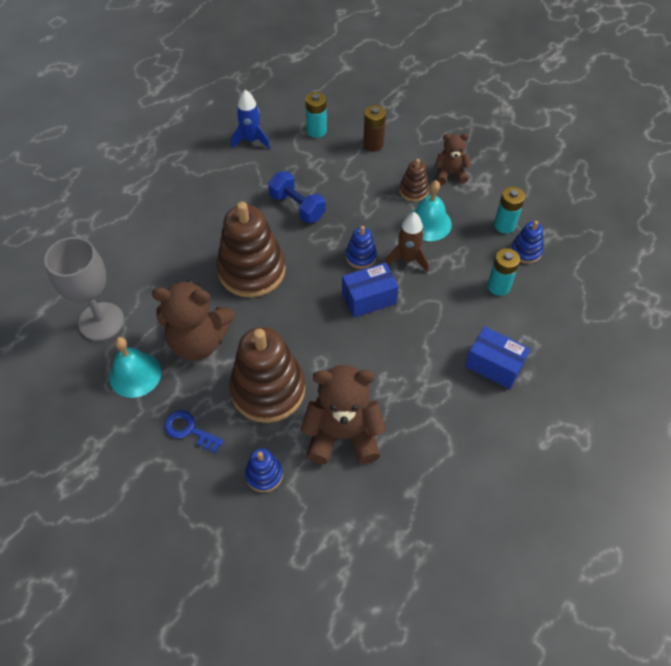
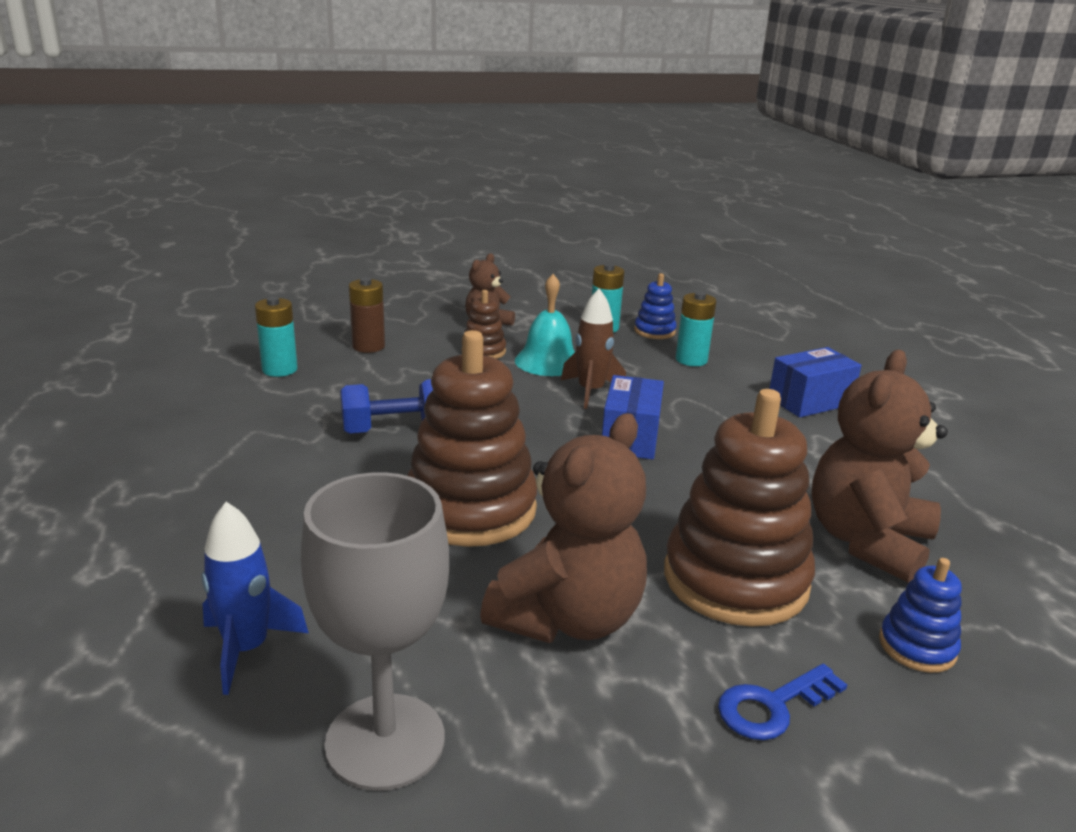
camera: 60 degrees left, 30 degrees down
(135, 374) = (579, 737): turquoise bell -> none
(251, 140) = (206, 418): blue rocket -> blue rocket (247, 649)
(361, 256) = (549, 418): blue stacking toy -> none

